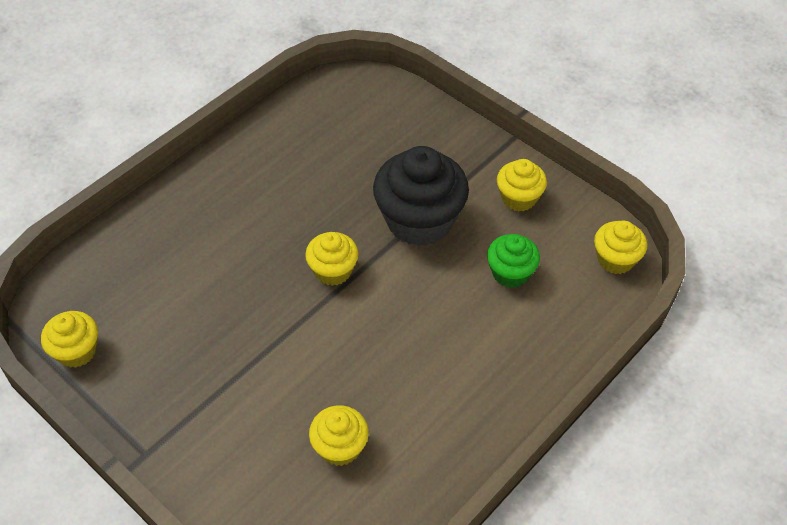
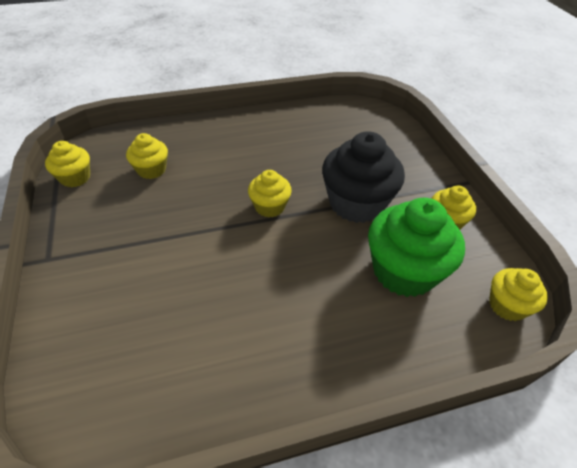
camera: 30 degrees right, 5 degrees down
(340, 447) = (170, 330): yellow cupcake -> yellow cupcake (151, 170)
(510, 273) = (404, 271): green cupcake -> green cupcake, size x1.84

